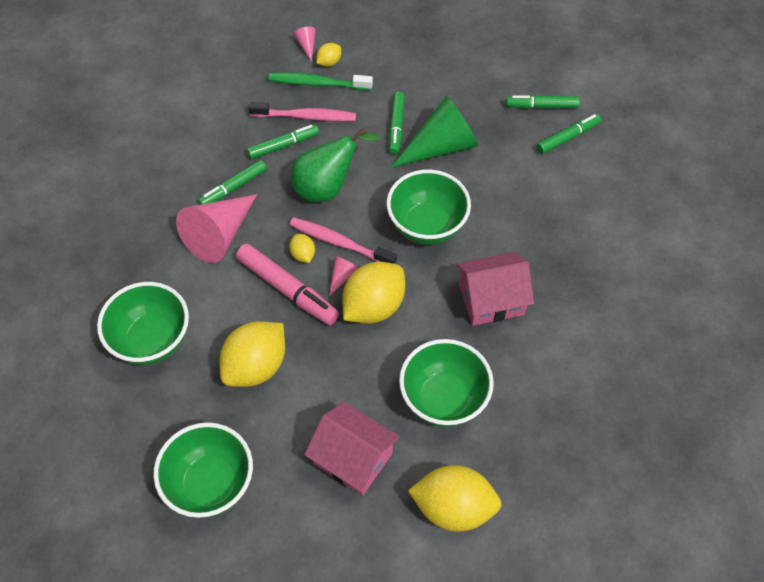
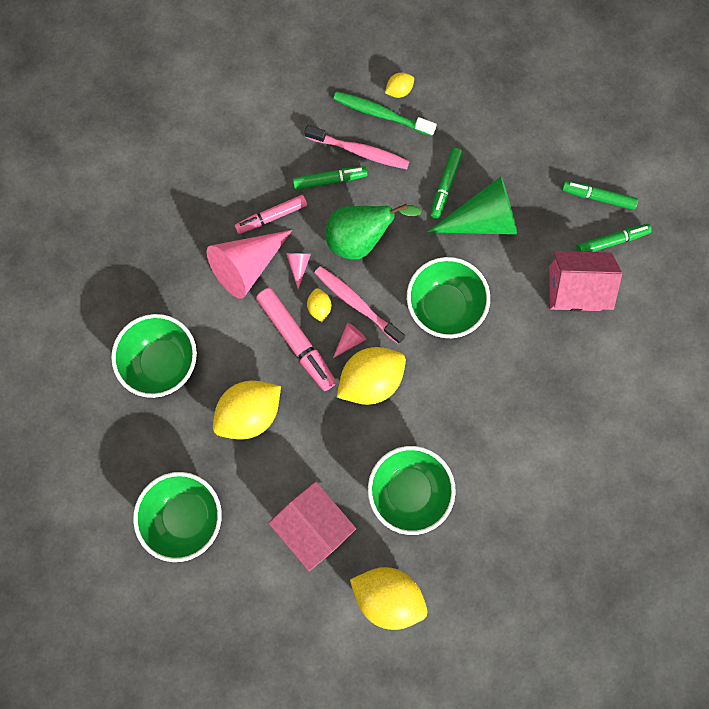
camera: 15 degrees right, 20 degrees up
(233, 188) = (271, 217): green marker -> pink marker
(307, 46) = (381, 65): pink cone -> pink cone (299, 265)
(491, 299) = (481, 401): pink house -> pink house (574, 288)

